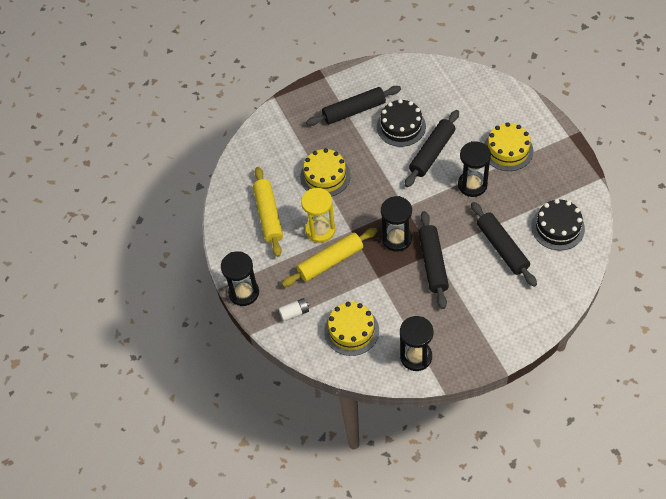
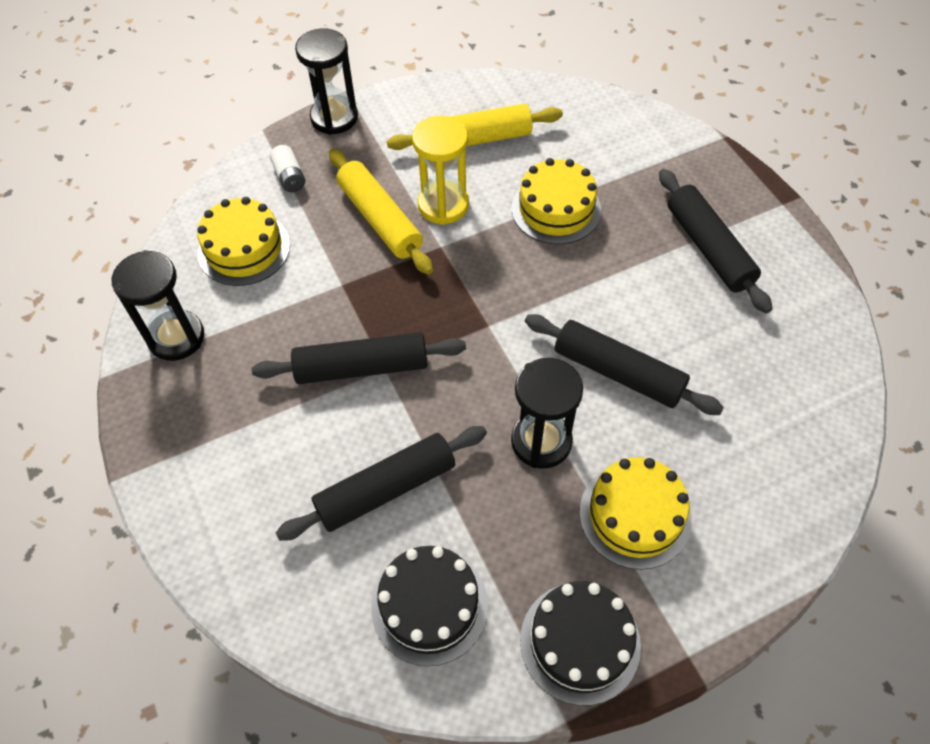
camera: 85 degrees right, 0 degrees up
(396, 239) = (419, 312): black hourglass -> none
(401, 126) = (679, 321): black cake -> black cake (580, 642)

